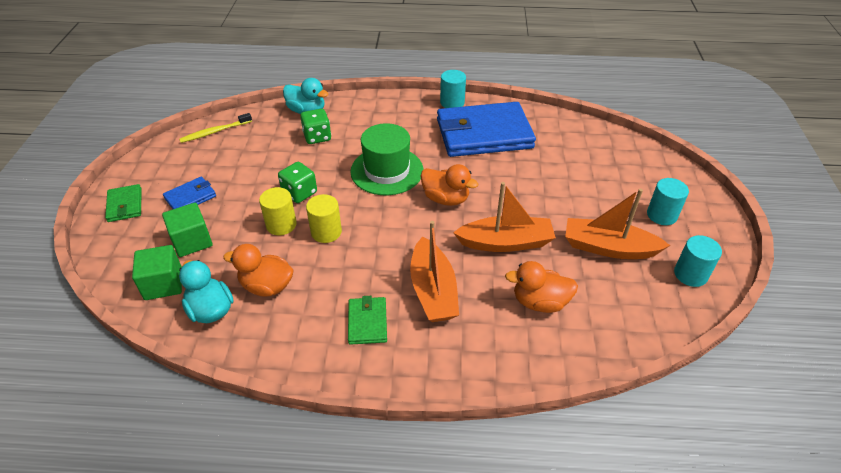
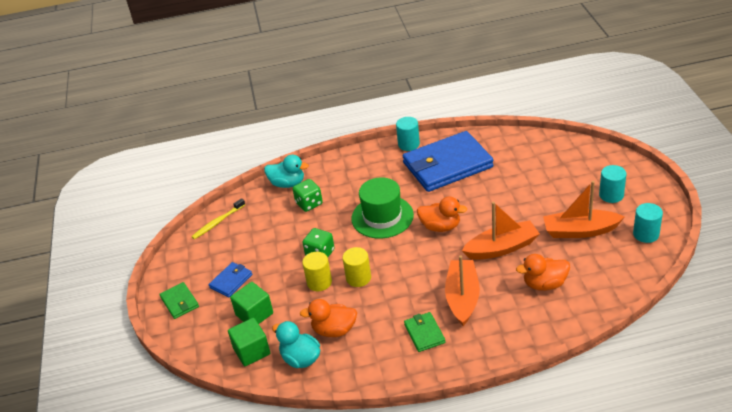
camera: 10 degrees left, 5 degrees down
(433, 290) = (462, 298): orange boat -> orange boat turned 150 degrees counterclockwise

